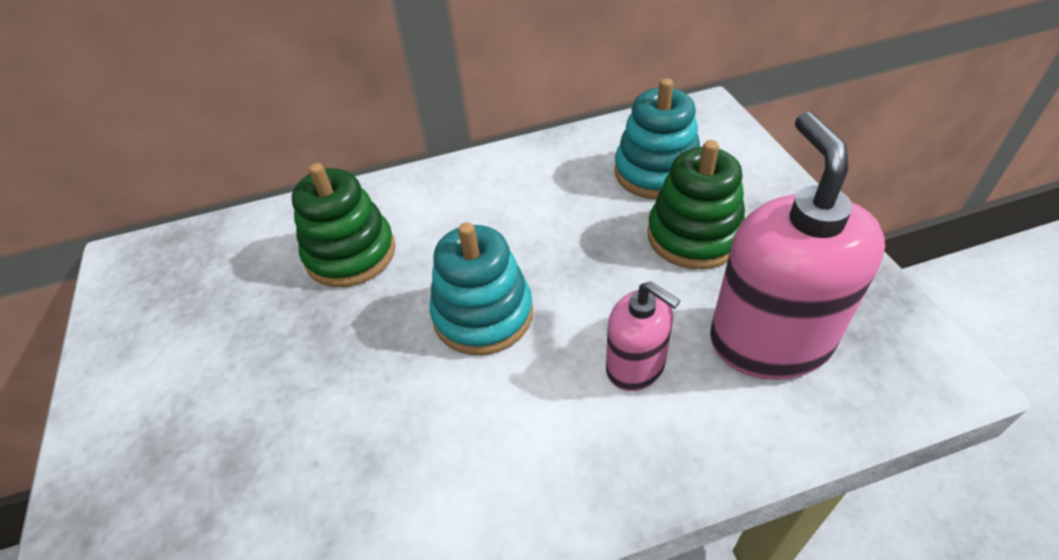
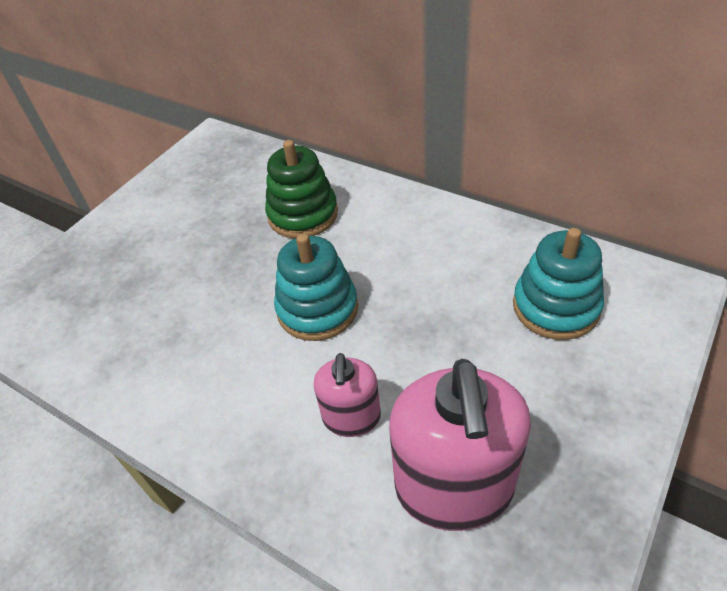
camera: 50 degrees right, 0 degrees up
(694, 236) = (512, 374): green stacking toy -> none
(769, 340) = (454, 487): pink soap dispenser -> pink soap dispenser turned 135 degrees clockwise

